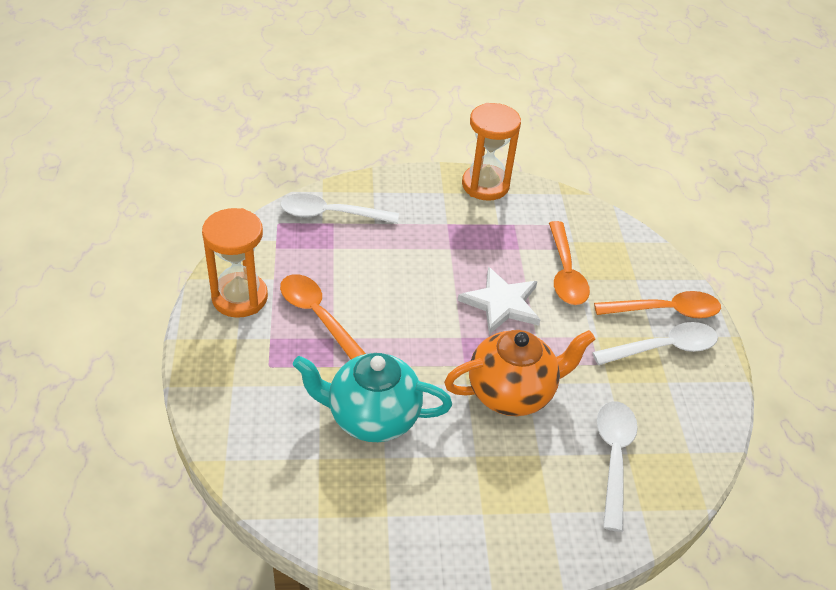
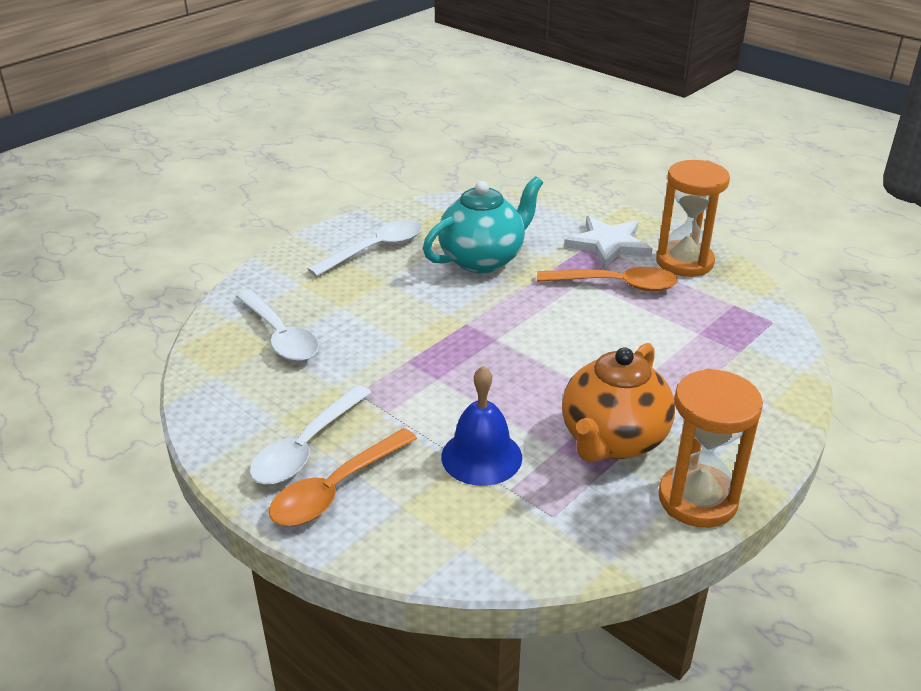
camera: 140 degrees right, 10 degrees down
(331, 214) = (755, 356): white spoon -> white spoon (375, 249)
(501, 303) = (501, 385): white star -> white star (608, 244)
(512, 393) = (406, 328): orange teapot -> orange teapot (612, 440)
(565, 273) = (481, 456): orange spoon -> blue bell

